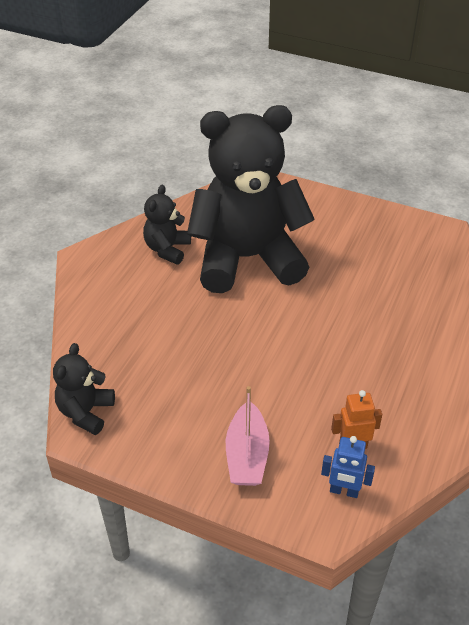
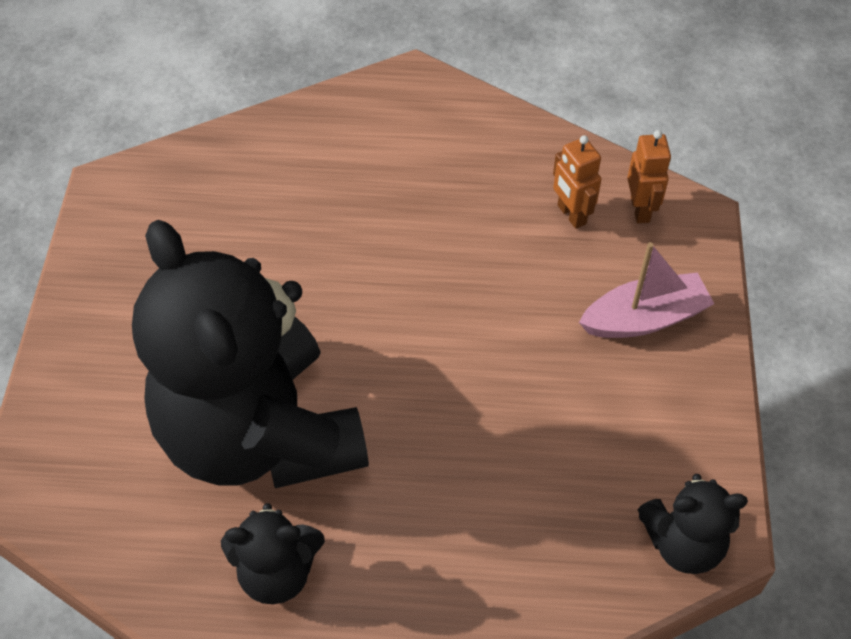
camera: 110 degrees left, 10 degrees up
(344, 491) = (640, 209): blue robot -> orange robot

